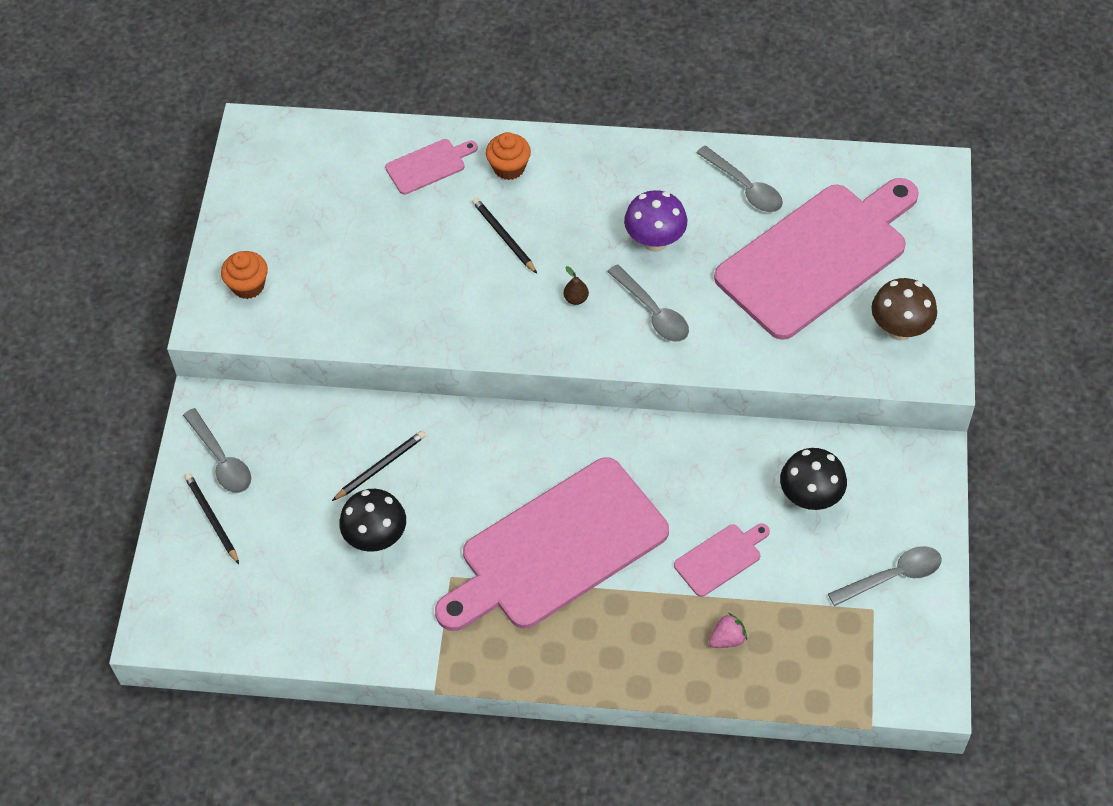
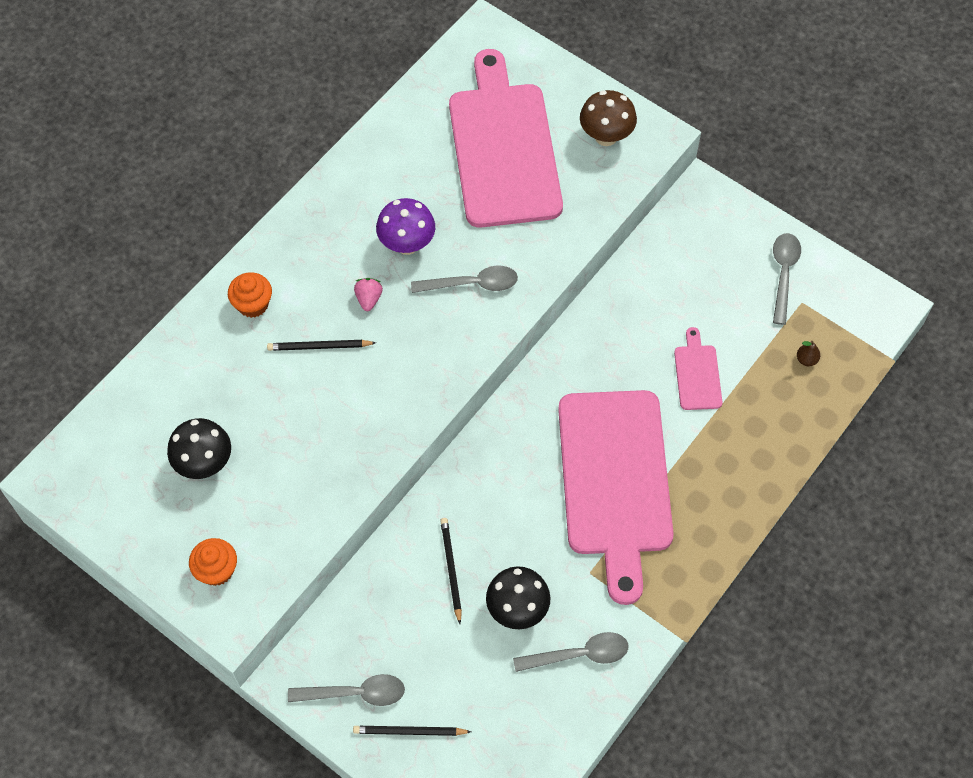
camera: 60 degrees left, 5 degrees up
(428, 166) = (202, 362): pink cutting board -> none
(576, 299) = (420, 329): brown pear -> brown pear (806, 359)
(727, 639) = (767, 409): pink strawberry -> pink strawberry (369, 299)
(745, 187) = (403, 156): grey spoon -> grey spoon (579, 654)
(810, 498) = (685, 286): black mushroom -> black mushroom (204, 463)

